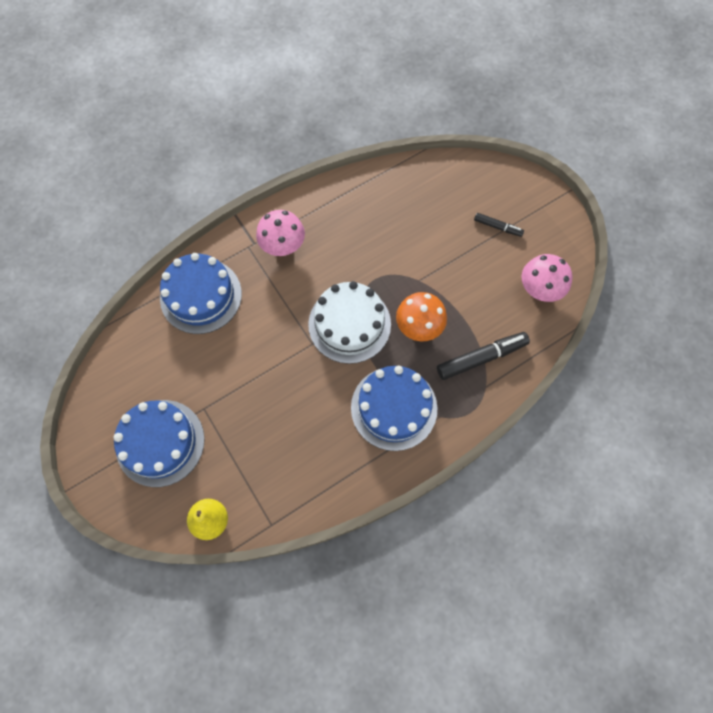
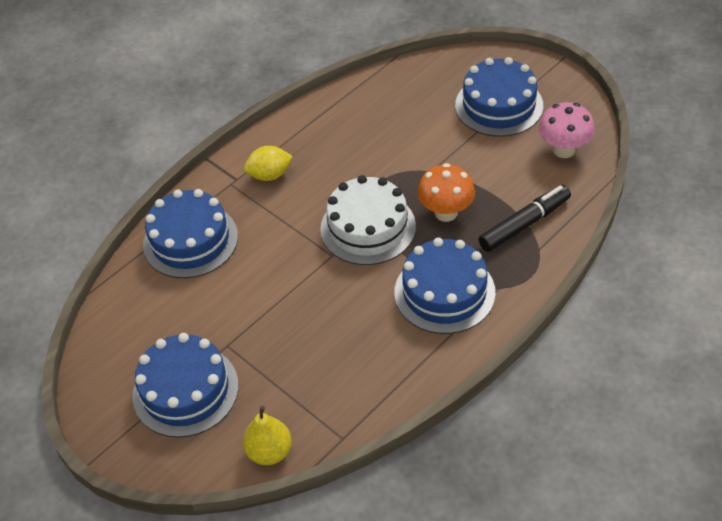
camera: 10 degrees left, 20 degrees down
(283, 247) = (270, 175): pink mushroom -> yellow lemon
(497, 227) = (499, 105): black marker -> blue cake

